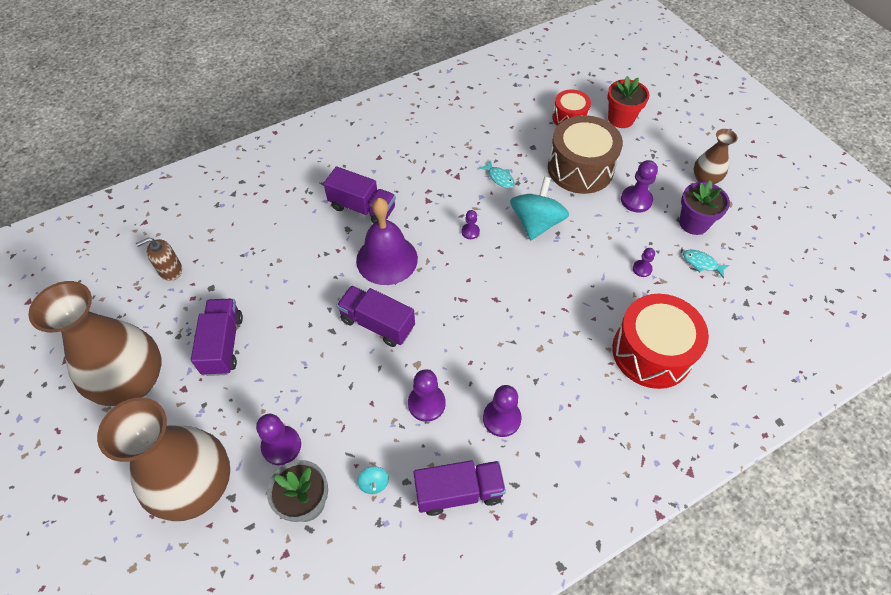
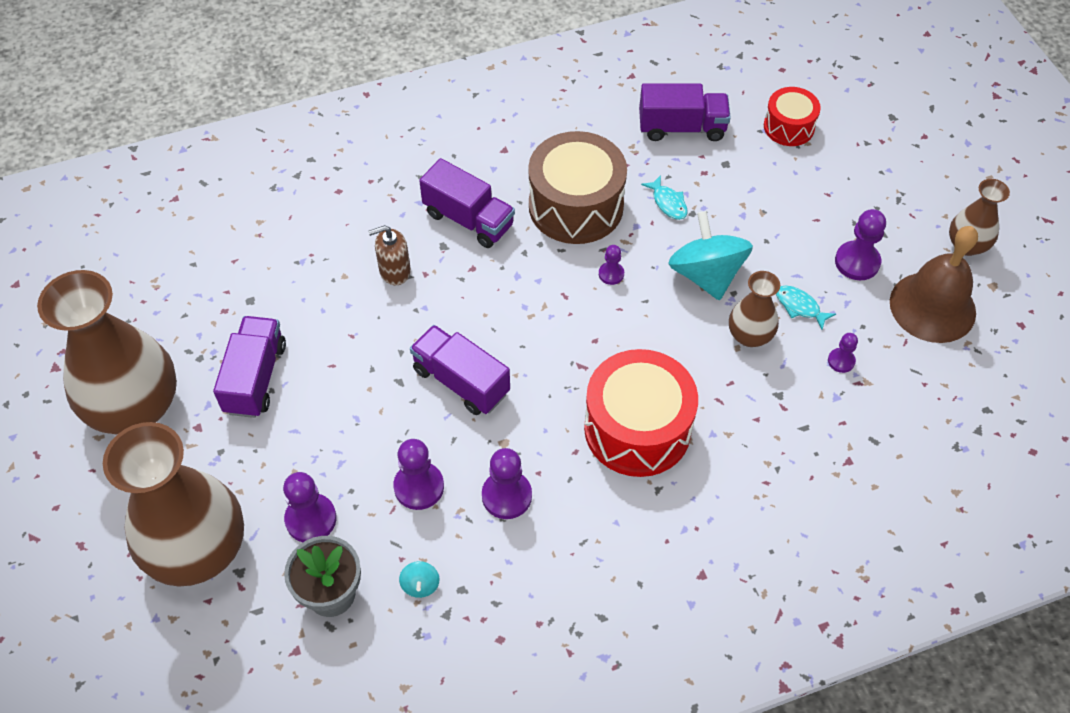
camera: 10 degrees right, 0 degrees up
(170, 270) = (201, 269): brown soap dispenser -> brown soap dispenser (394, 271)
(387, 259) = (489, 296): purple bell -> none
(458, 492) = (527, 614): purple truck -> purple truck (681, 128)
(501, 418) = (602, 531): purple pawn -> purple pawn (419, 487)
(536, 223) = (706, 275): turquoise spinning top -> turquoise spinning top turned 45 degrees counterclockwise
(575, 260) = (749, 335): none -> brown vase
(580, 168) = (787, 204): brown drum -> brown drum (576, 206)
(621, 119) = (864, 138): red flower pot -> none
(652, 352) = (826, 477): red drum -> red drum (637, 428)
(693, 223) = (932, 307): purple flower pot -> brown bell
(701, 263) = (928, 365): turquoise fish -> turquoise fish (799, 306)

